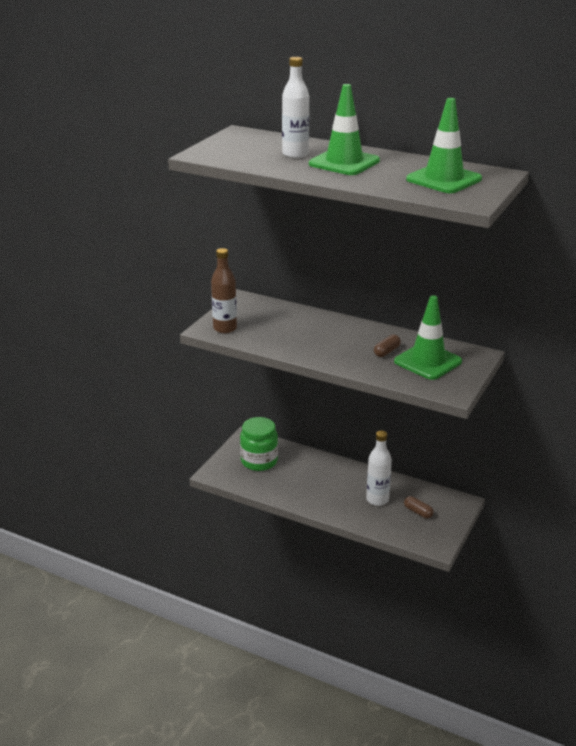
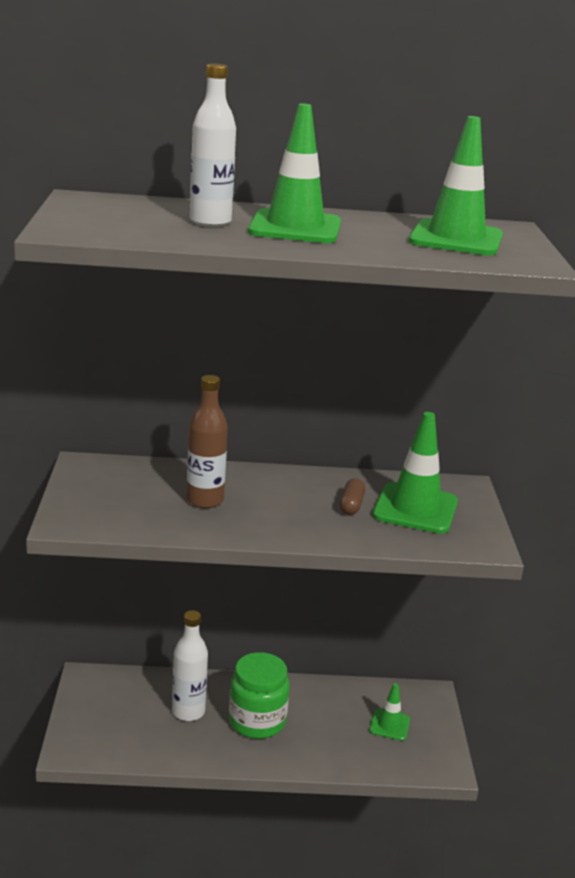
camera: 30 degrees left, 5 degrees down
(225, 328) = (93, 515): brown bottle -> brown bottle (205, 500)
(259, 461) = (127, 710): green jar -> green jar (257, 721)
(377, 499) = (327, 722): white bottle -> white bottle (188, 712)
(418, 512) = (389, 725): brown capsule -> green traffic cone

